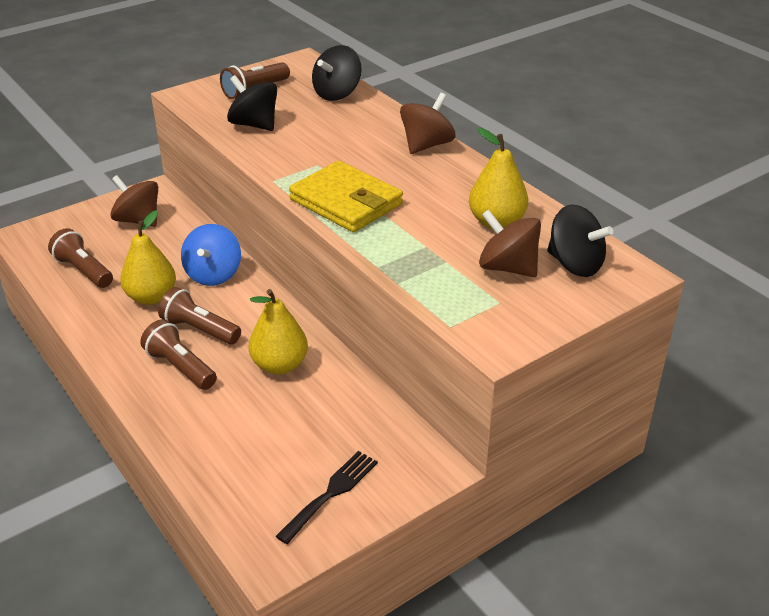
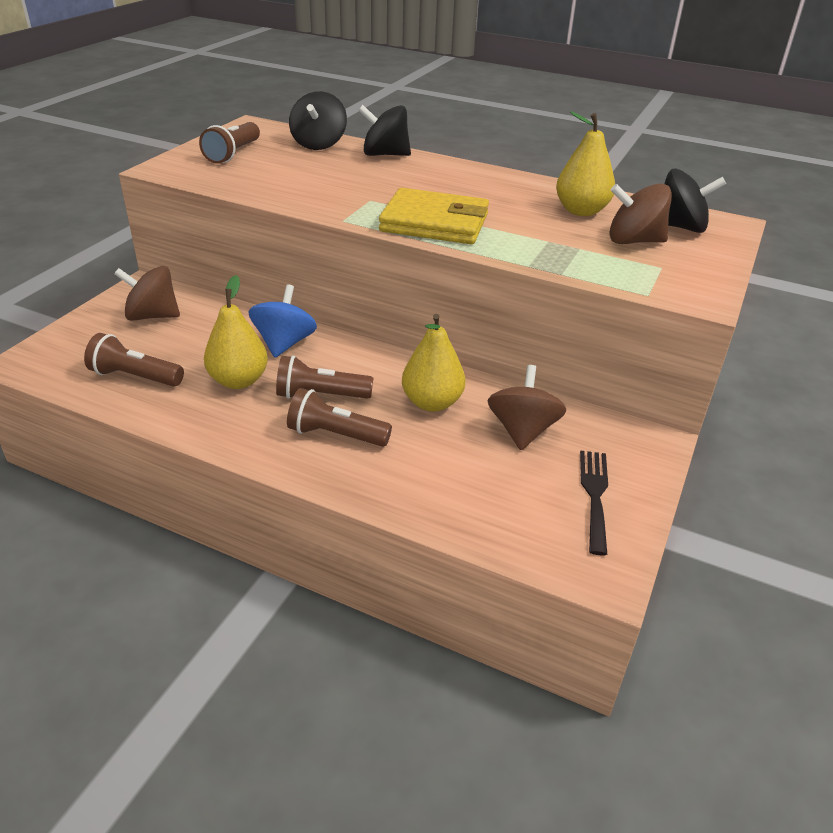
camera: 30 degrees left, 0 degrees up
(213, 274) = (284, 343): blue spinning top -> blue spinning top turned 150 degrees counterclockwise
(254, 125) = (267, 180): black spinning top -> black spinning top (385, 154)
(426, 145) = (450, 168): brown spinning top -> brown spinning top (522, 431)

